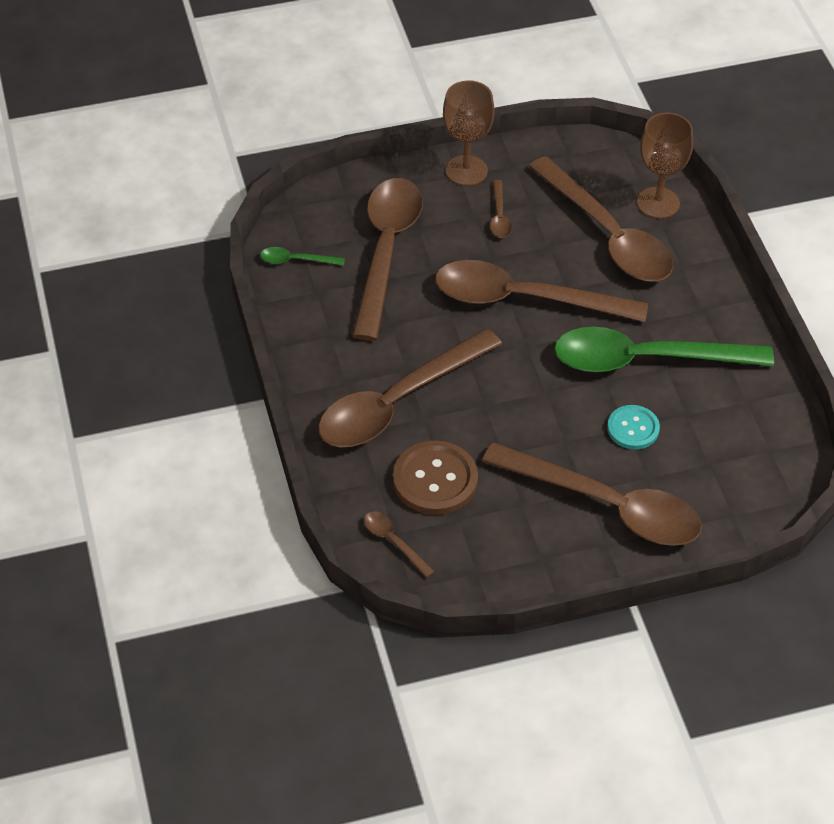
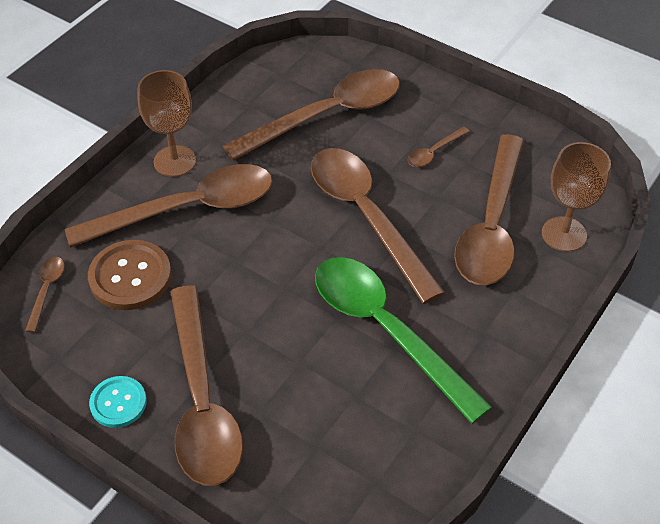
camera: 50 degrees right, 0 degrees up
(296, 260) = (266, 78): green spoon -> none
(397, 402) = (187, 209): brown spoon -> brown spoon turned 150 degrees clockwise
(466, 170) = (456, 108): brown goblet -> brown goblet (174, 161)
(633, 428) = (302, 368): turquoise button -> turquoise button (118, 403)

